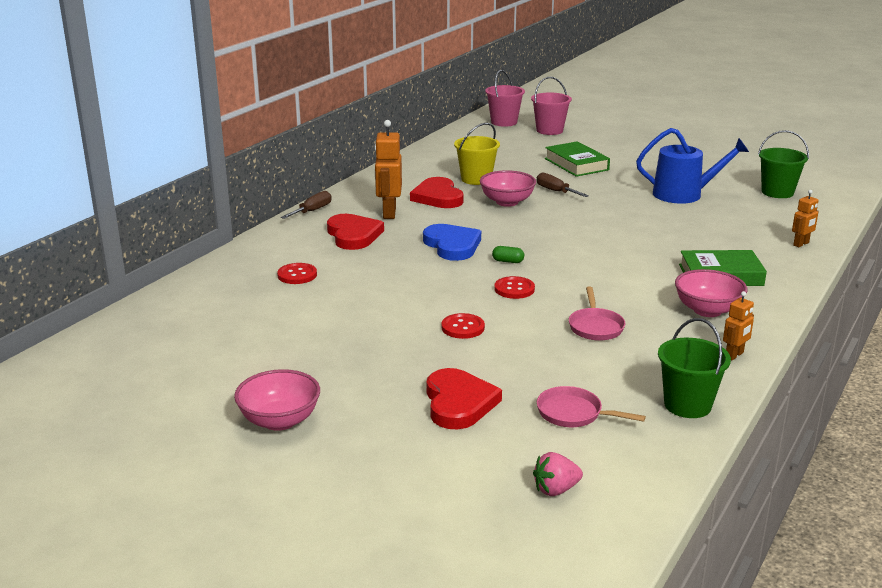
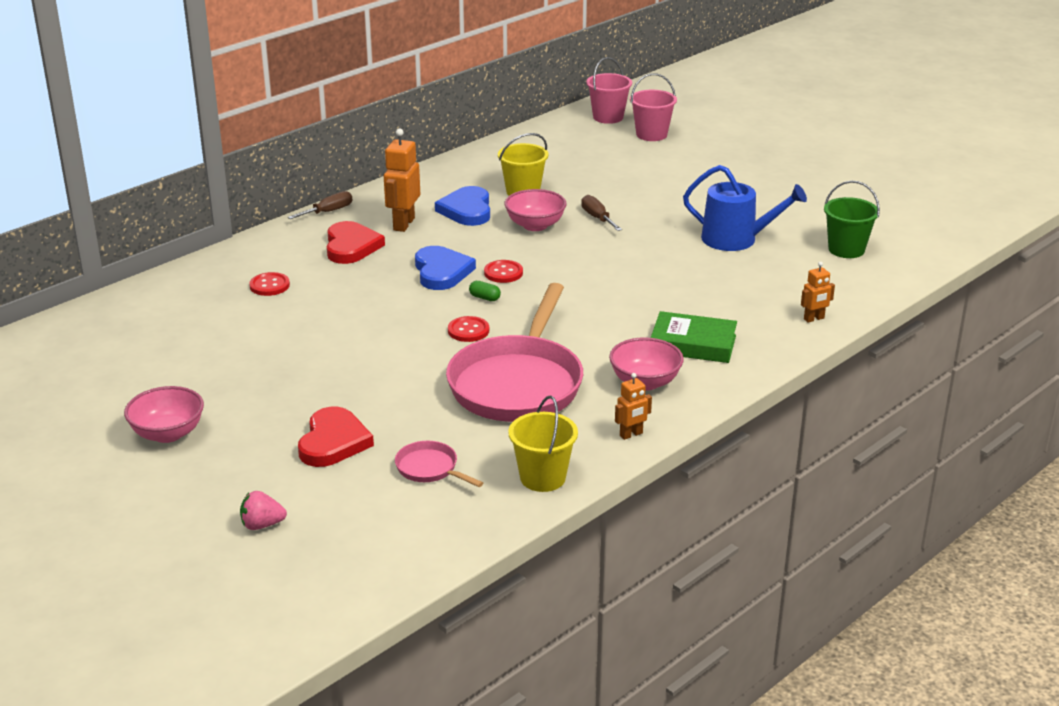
camera: 15 degrees right, 5 degrees up
(438, 197) = (467, 210): red heart -> blue heart
(463, 327) = (389, 366): red button -> red button (503, 273)
(556, 490) = (362, 536): pink strawberry -> pink strawberry (262, 525)
(576, 164) = (647, 185): green book -> none
(595, 327) = (518, 383): pink pan -> pink pan, size x2.37
(687, 405) = (543, 478): green bucket -> yellow bucket

